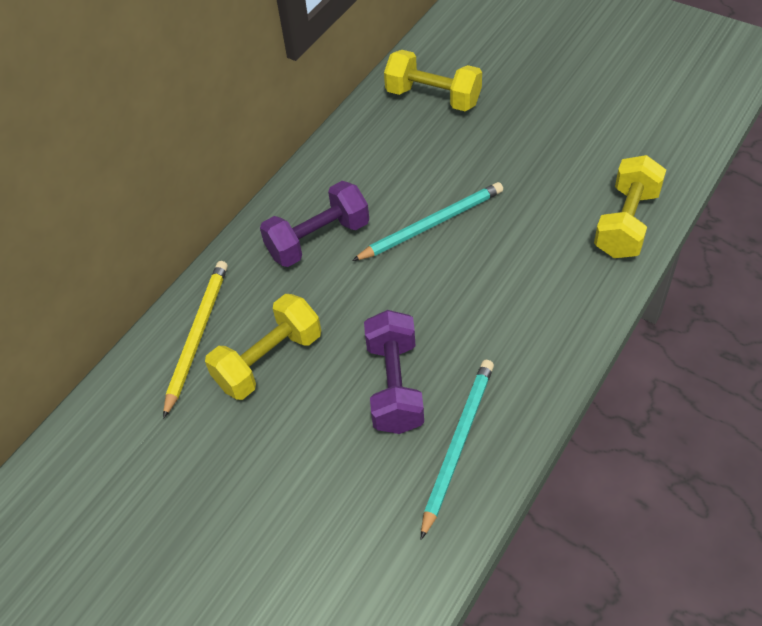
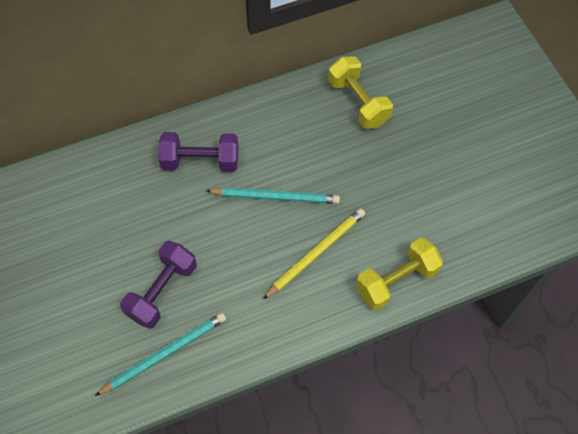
camera: 30 degrees right, 10 degrees up
(197, 336) = (84, 180): yellow pencil -> yellow pencil (316, 253)
(268, 360) = (108, 224): yellow dumbbell -> none

